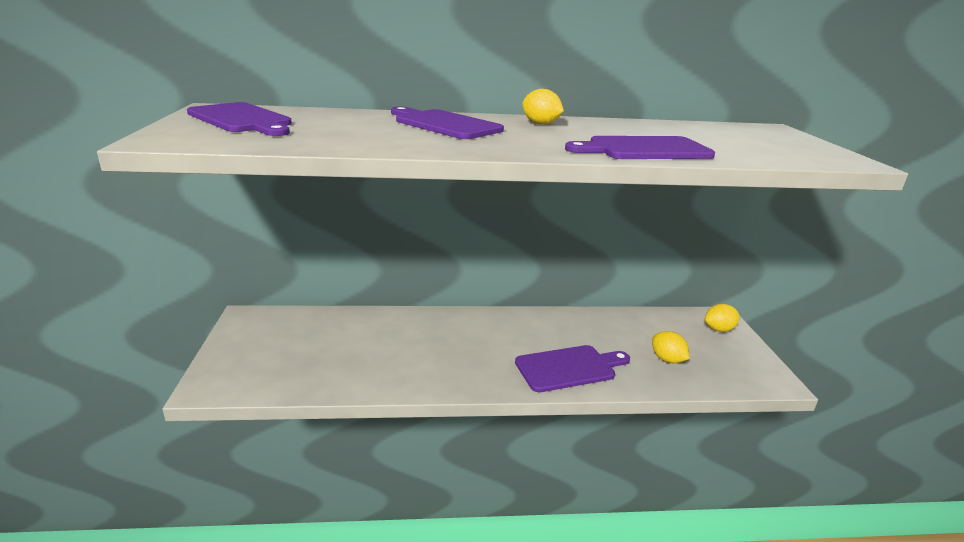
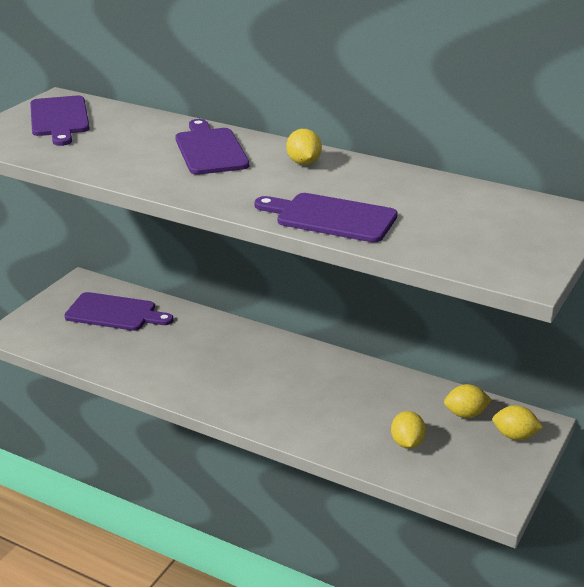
camera: 35 degrees right, 5 degrees up
(569, 368) = (298, 416): purple cutting board -> purple cutting board (114, 313)
(672, 325) = (465, 414): none -> yellow lemon

